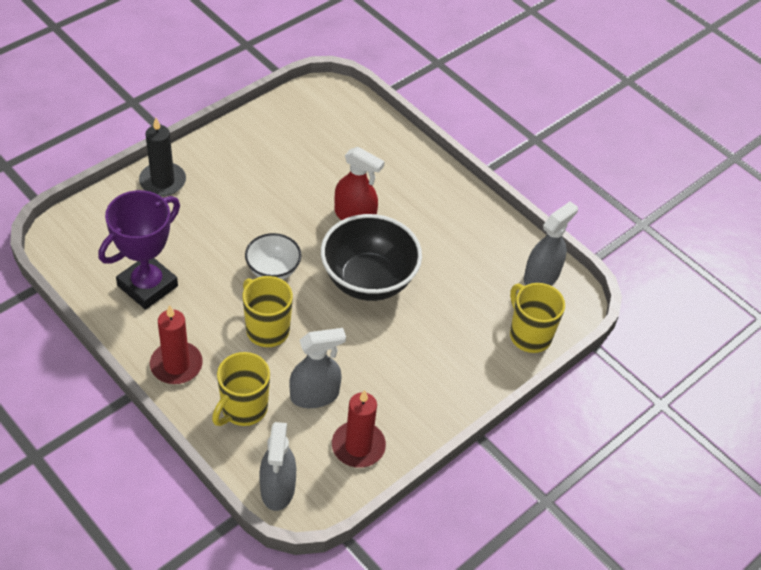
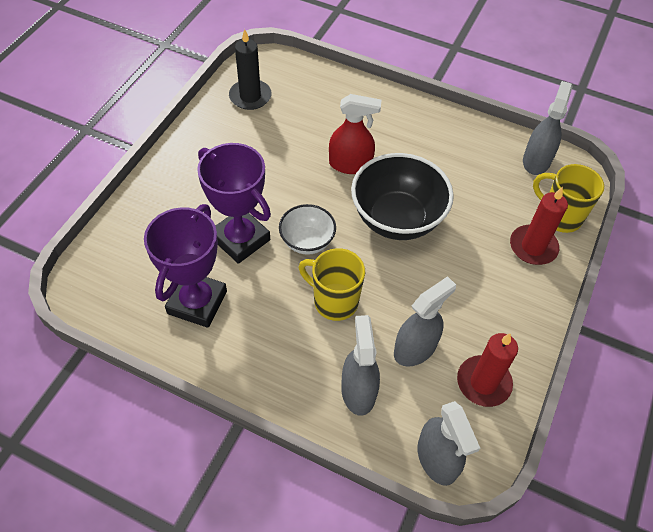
camera: 20 degrees left, 5 degrees up
(162, 181) = (156, 194): black candle -> black candle (250, 96)
(176, 365) = (269, 372): red candle -> red candle (533, 247)
(214, 246) = (240, 239): none -> purple trophy
(243, 409) = (358, 391): yellow mug -> grey spray bottle

